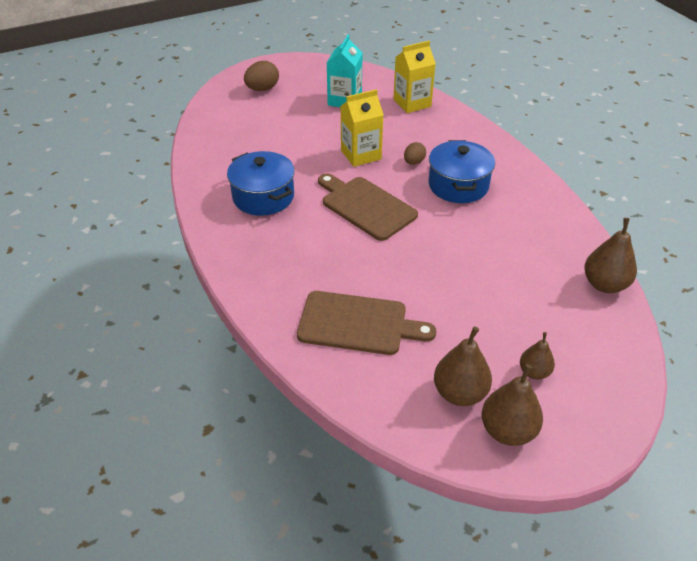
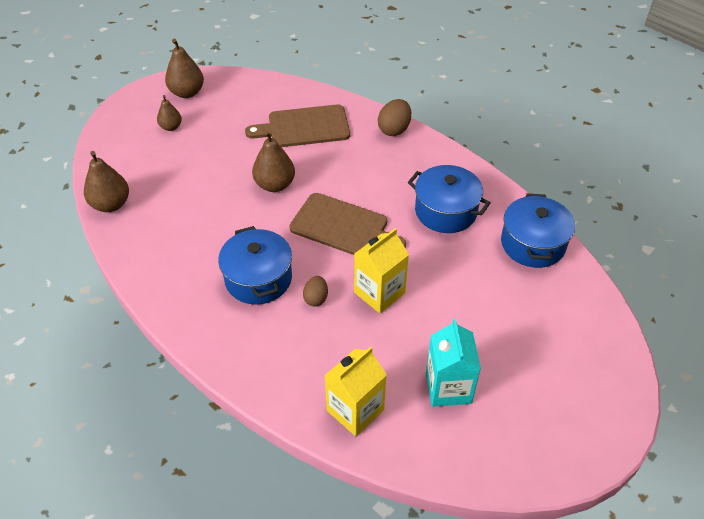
camera: 160 degrees right, 5 degrees up
(212, 157) = (533, 244): none -> blue pot
(262, 89) = (570, 376): brown egg -> brown egg (394, 129)
(460, 393) = (220, 104): brown pear -> brown pear (275, 185)

